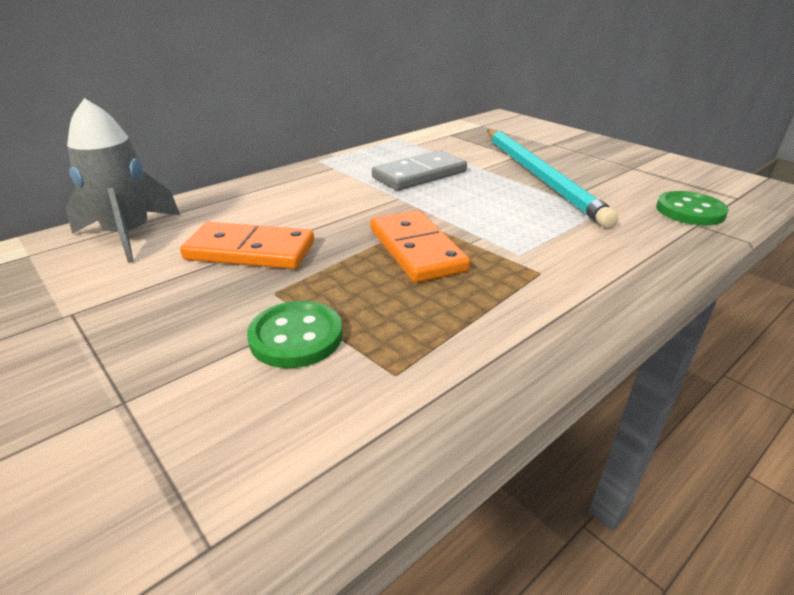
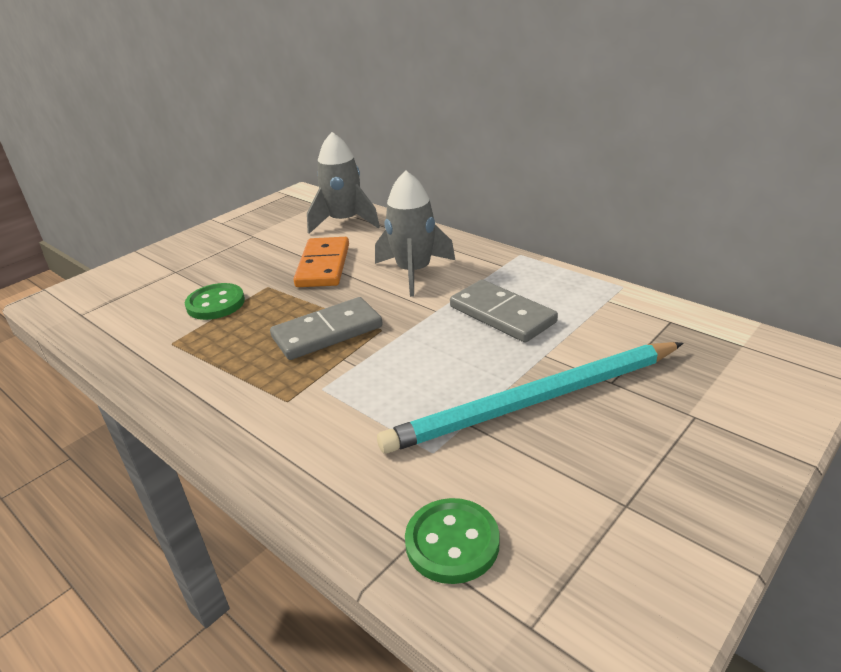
camera: 85 degrees right, 0 degrees up
(315, 202) = (414, 272): none -> grey rocket
(417, 250) = (327, 332): orange domino -> grey domino

